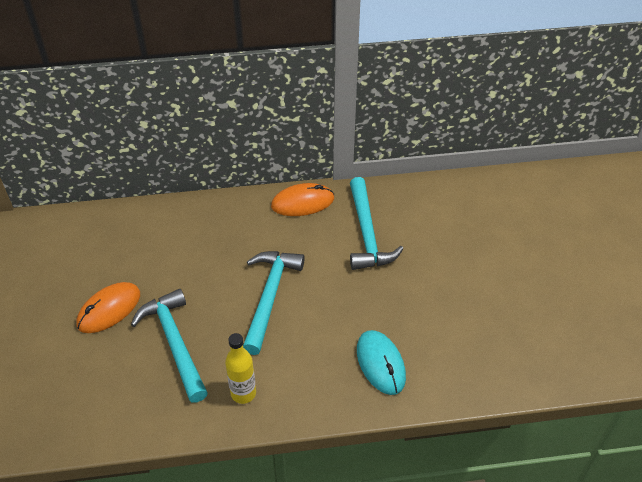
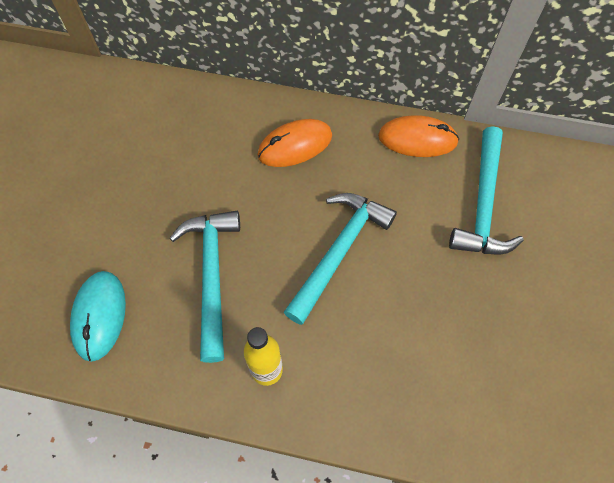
camera: 20 degrees right, 15 degrees up
(109, 309) = (155, 209): orange mouse -> orange mouse (295, 145)
(380, 363) = (445, 389): turquoise mouse -> turquoise mouse (99, 316)

